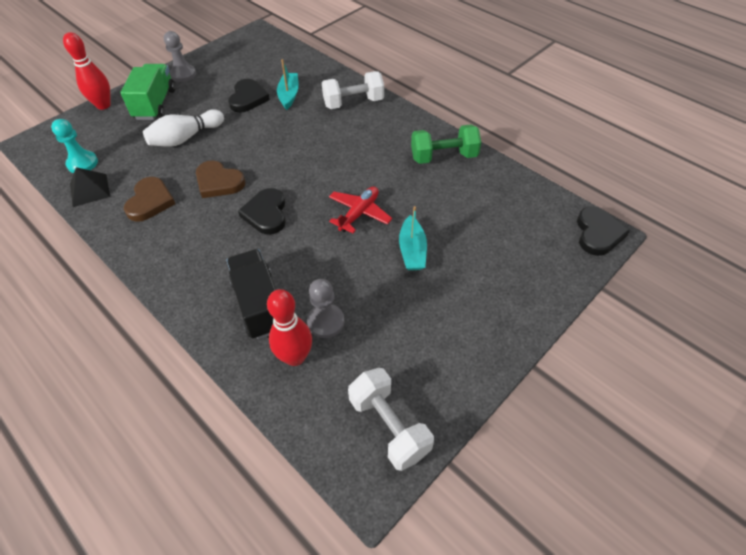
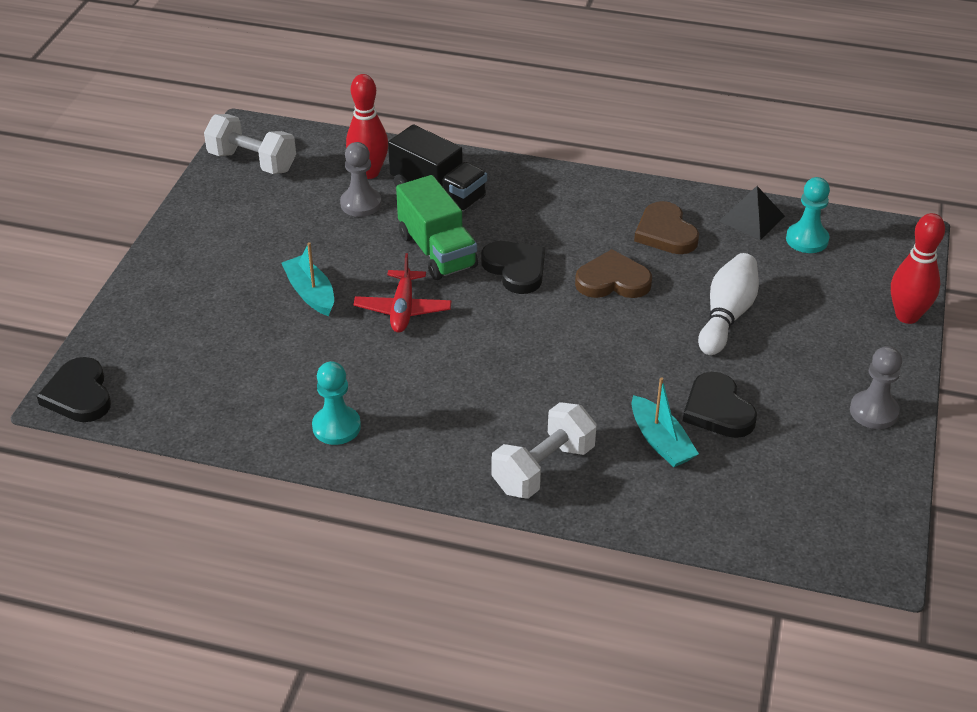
camera: 150 degrees right, 10 degrees down
(155, 104) = (838, 346): green truck -> green truck (437, 251)
(443, 157) = (336, 427): green dumbbell -> turquoise pawn

